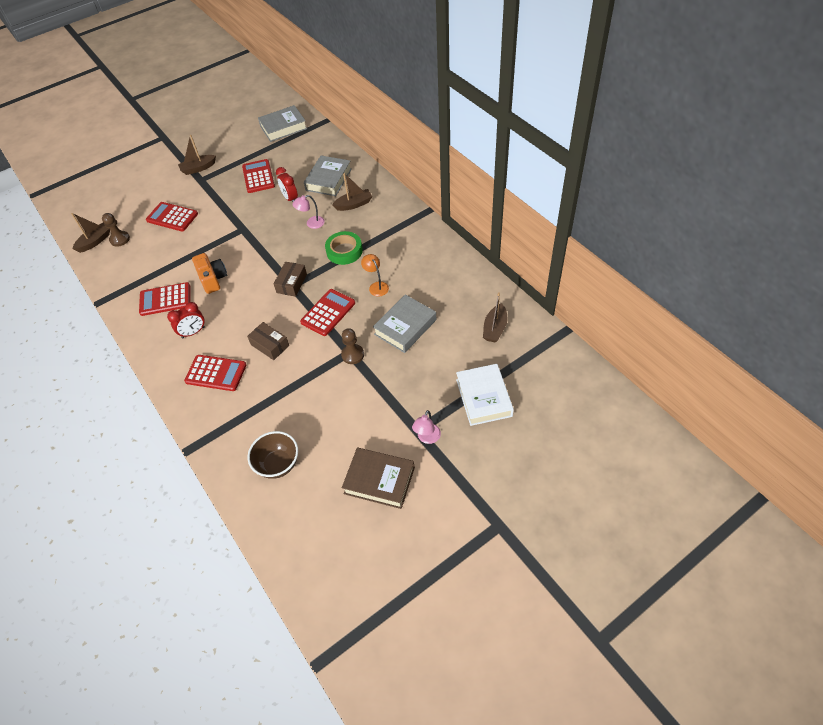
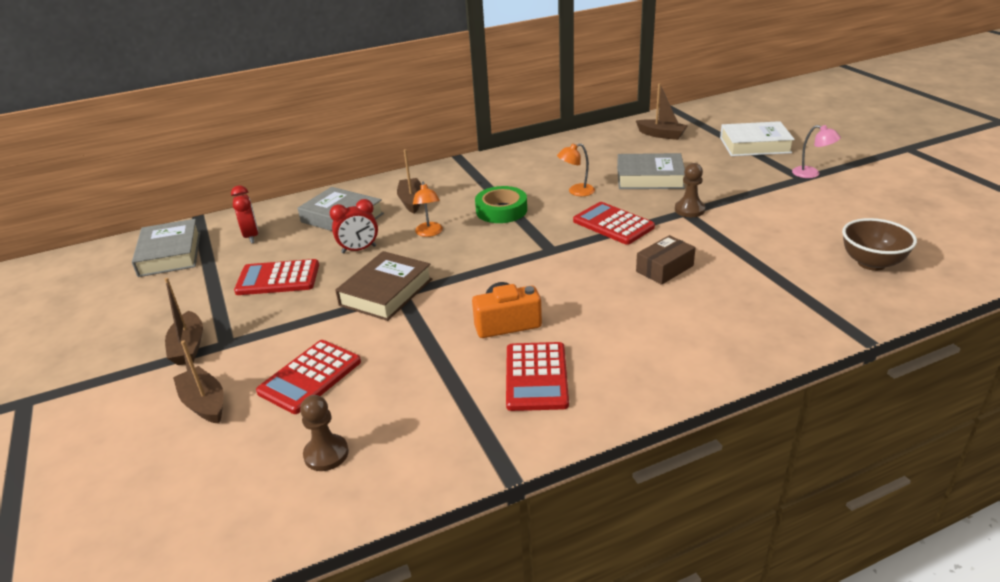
camera: 80 degrees left, 20 degrees down
(95, 241) = (306, 499): brown boat -> brown boat (204, 403)
(193, 332) = (625, 341): red clock -> red clock (251, 236)
(216, 373) = (715, 316): red calculator -> none
(291, 283) = (547, 250): brown box -> none
(311, 224) = (429, 233): pink lamp -> orange lamp
(379, 480) = (875, 200): brown book -> brown book (386, 292)
(405, 327) = (649, 178): grey book -> grey book turned 45 degrees counterclockwise

